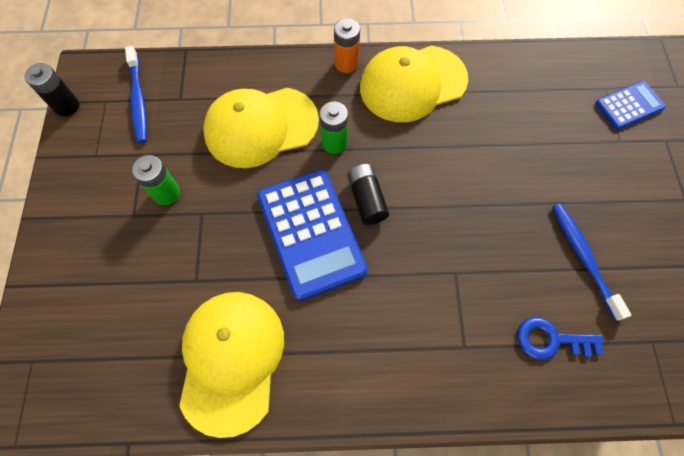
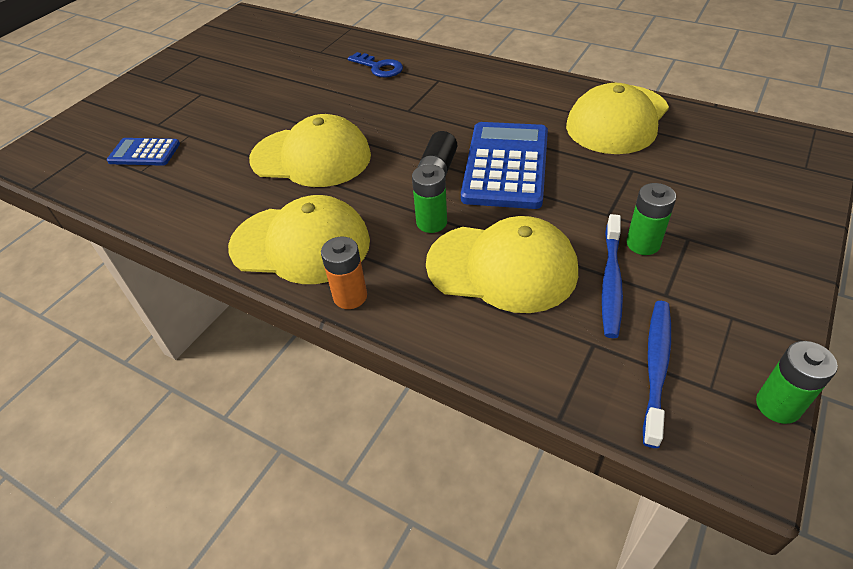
camera: 145 degrees left, 20 degrees down
(67, 106) = (778, 405): black battery -> green battery
(486, 165) = (311, 157): none -> yellow cap
(583, 258) = (310, 90): blue toothbrush -> blue toothbrush (611, 281)

